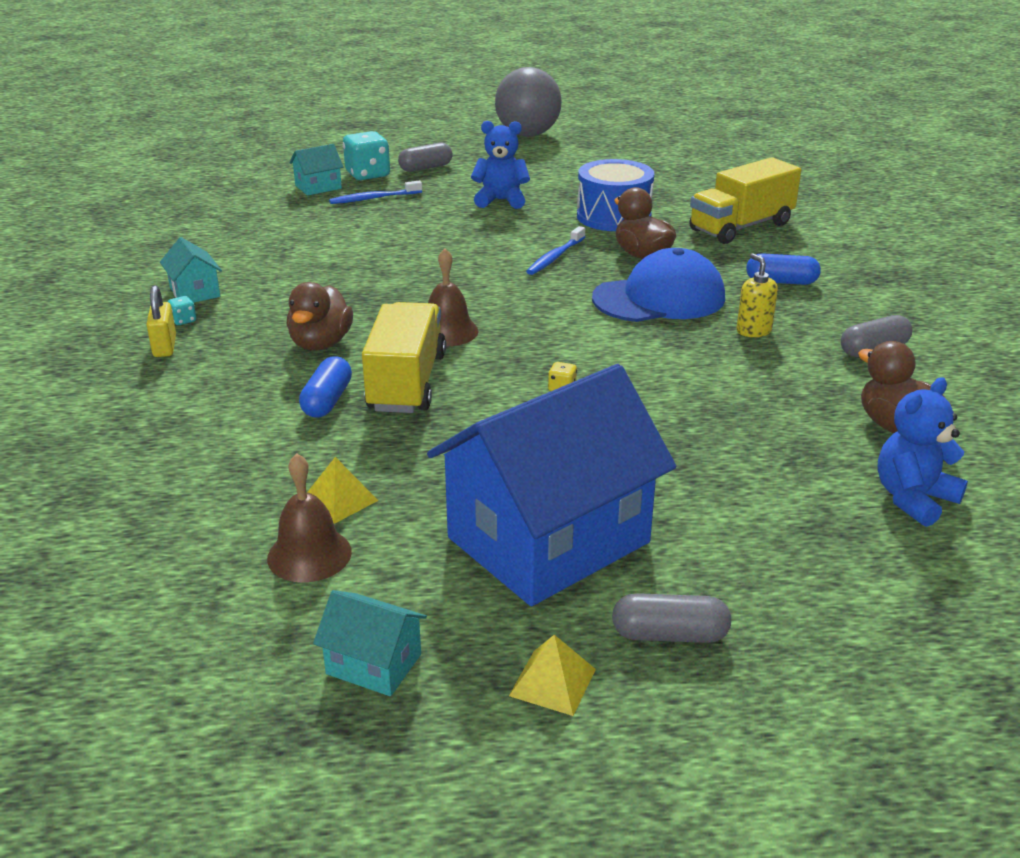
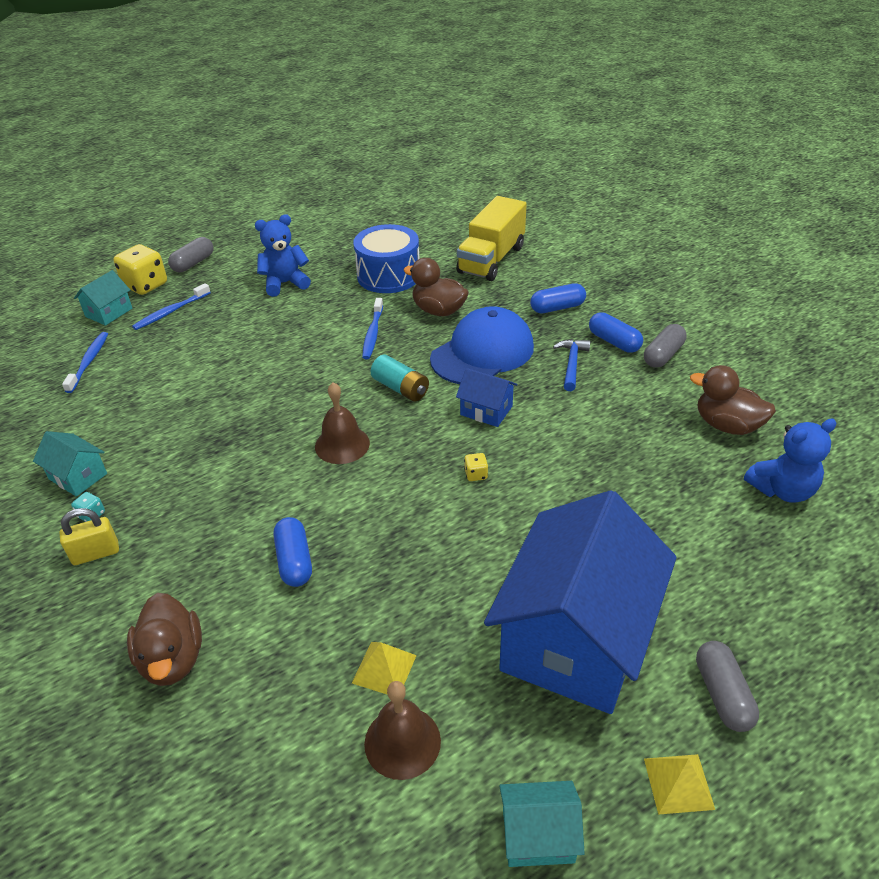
camera: 25 degrees left, 10 degrees up
(165, 347) = (96, 553): yellow padlock -> yellow padlock turned 75 degrees counterclockwise
(271, 217) = (89, 362): none -> blue toothbrush
(321, 344) = (242, 497): brown duck -> brown duck (172, 659)
(368, 175) = (145, 285): turquoise dice -> yellow dice
(407, 382) = (348, 514): yellow truck -> none
(527, 134) = (256, 203): grey ball -> none
(545, 305) = (400, 388): none -> turquoise battery
(620, 343) = (486, 410): none -> blue house
(669, 635) = (722, 694): grey capsule -> grey capsule turned 75 degrees counterclockwise
(753, 331) = (572, 364): yellow soap dispenser -> blue hammer
(822, 324) = (614, 342): none -> blue capsule
(913, 499) = (782, 490): blue teddy bear -> blue teddy bear turned 135 degrees counterclockwise

